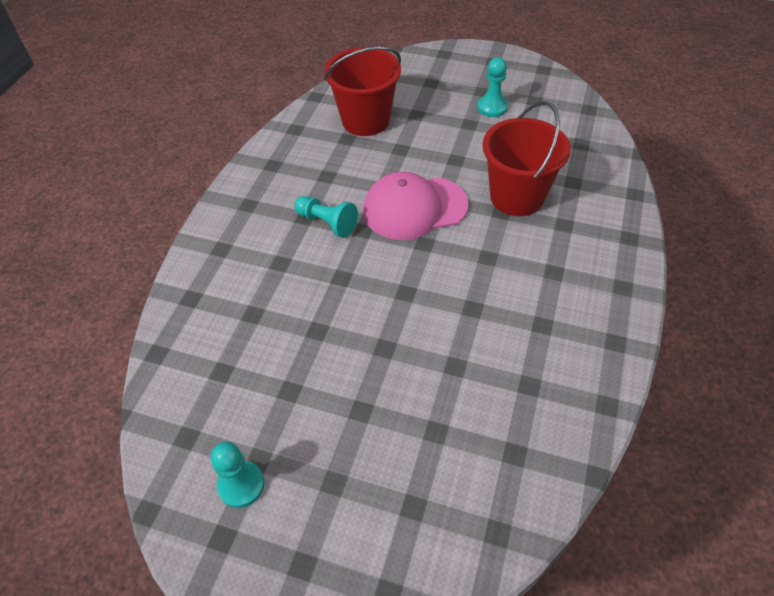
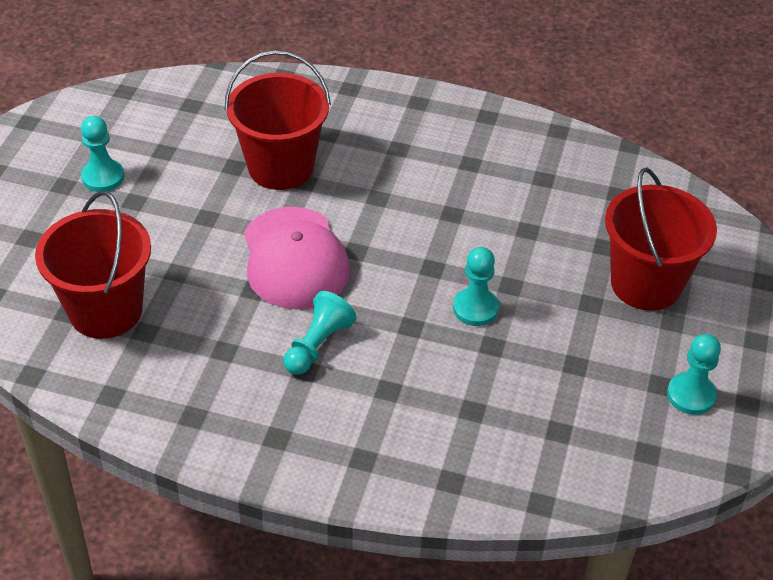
camera: 95 degrees left, 5 degrees down
(358, 320) = (475, 308): none -> turquoise pawn
(385, 464) = (646, 284): none -> red bucket

